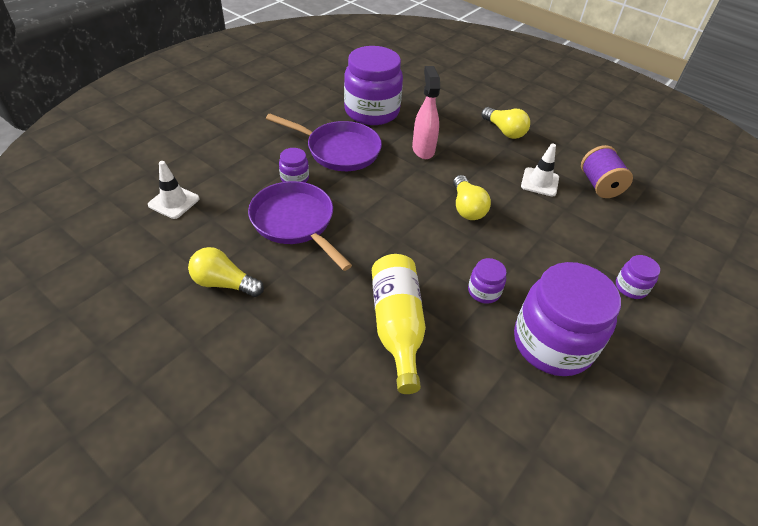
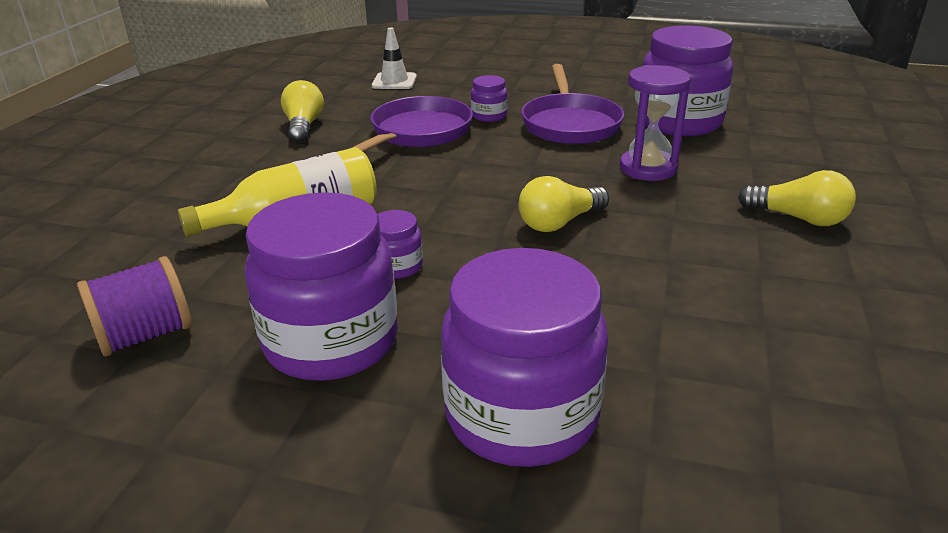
camera: 70 degrees right, 15 degrees down
(423, 149) = (648, 168): pink spray bottle -> purple hourglass
(504, 131) = (798, 218): yellow light bulb -> yellow light bulb turned 90 degrees counterclockwise
(539, 182) = (704, 273): white traffic cone -> none
(599, 185) = (788, 341): purple spool -> purple spool (145, 335)
(631, 287) = (521, 415): purple jar -> purple jar, size x2.27

